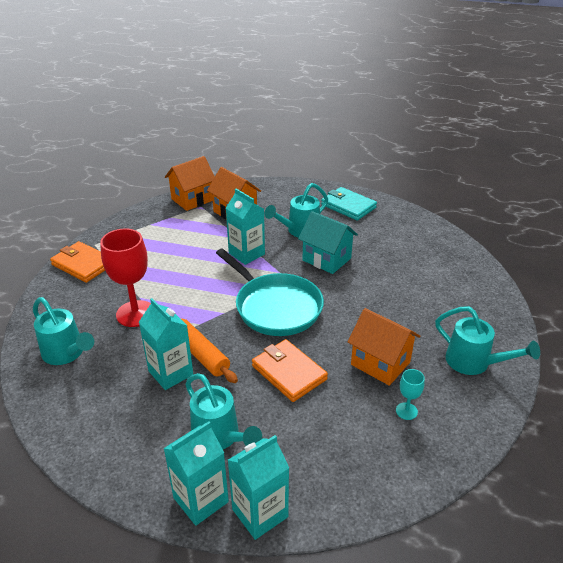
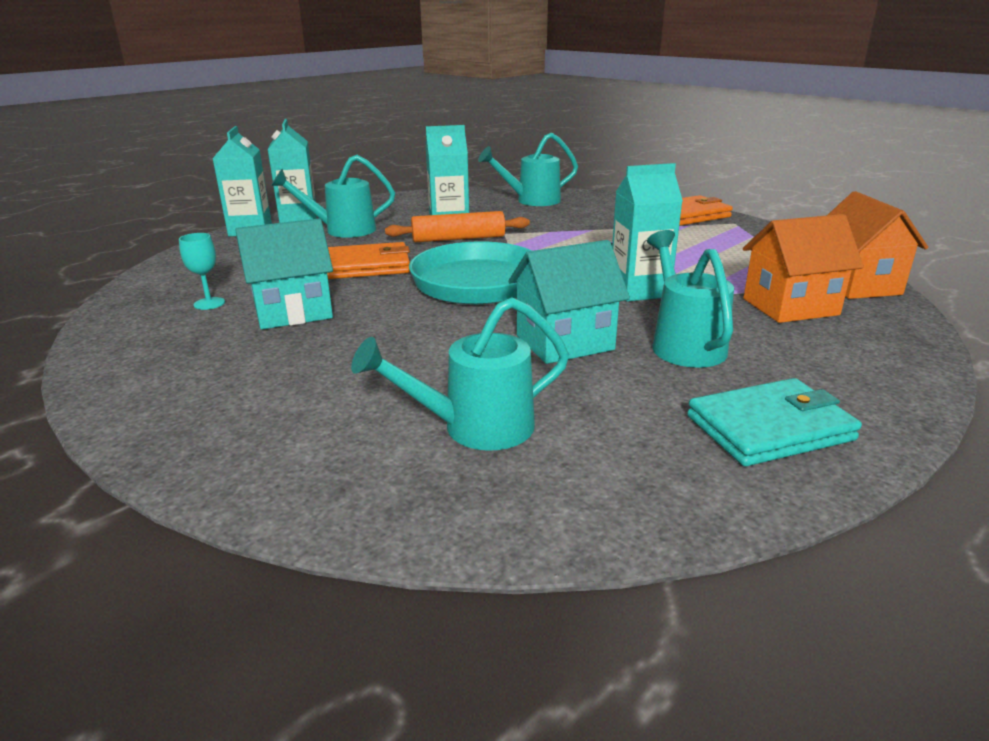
camera: 120 degrees right, 10 degrees down
(135, 313) = (563, 225): red goblet -> none
(380, 363) = (293, 312): orange house -> turquoise house
(473, 362) = (173, 373): turquoise watering can -> turquoise watering can (475, 428)

